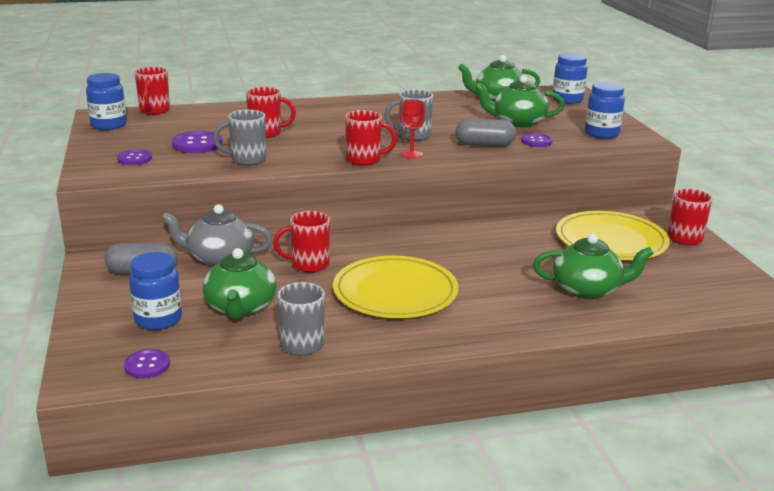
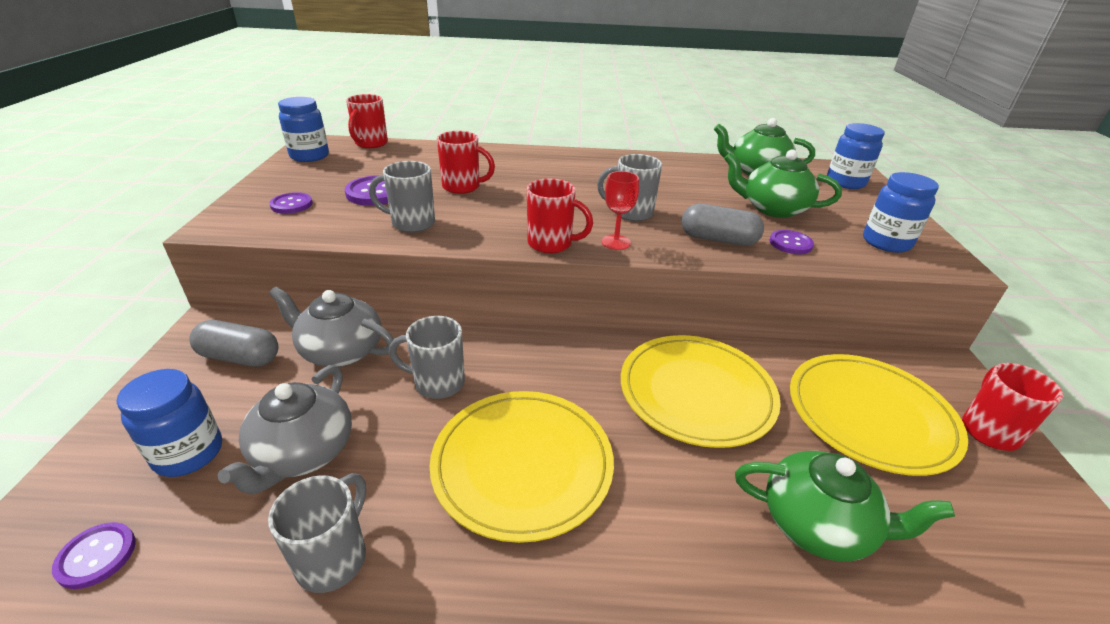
camera: 15 degrees right, 10 degrees up
(241, 308) = (303, 453): green teapot -> grey teapot
(308, 264) = (437, 383): red mug -> grey mug
(494, 245) = (696, 392): none -> yellow plate

